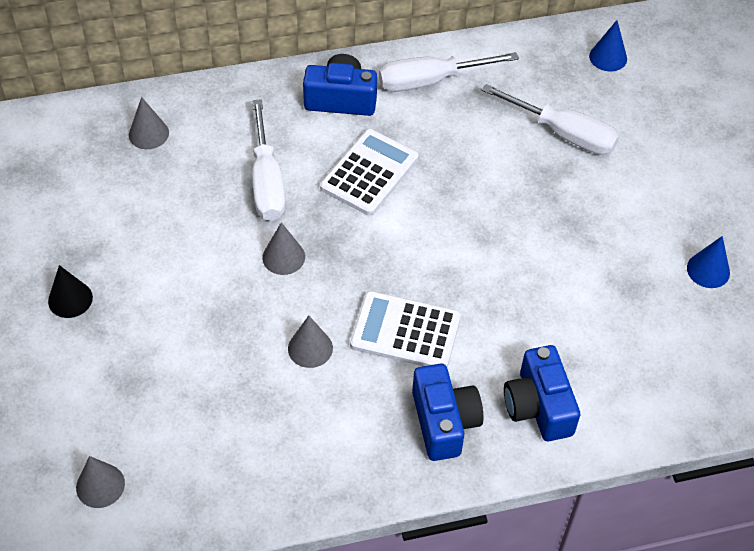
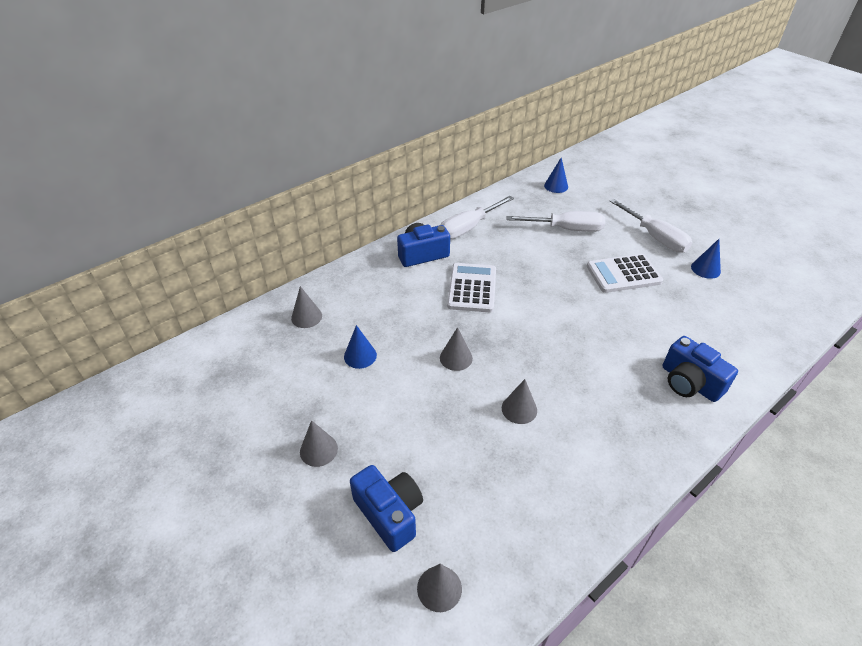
camera: 25 degrees left, 10 degrees down
(70, 299) = (318, 450): black cone -> grey cone
(178, 209) = (360, 356): none -> blue cone
(267, 181) = (409, 316): white screwdriver -> white screwdriver (654, 237)
(405, 332) = (571, 372): white calculator -> white calculator (623, 274)
(444, 422) = (644, 419): blue camera -> blue camera (389, 513)

